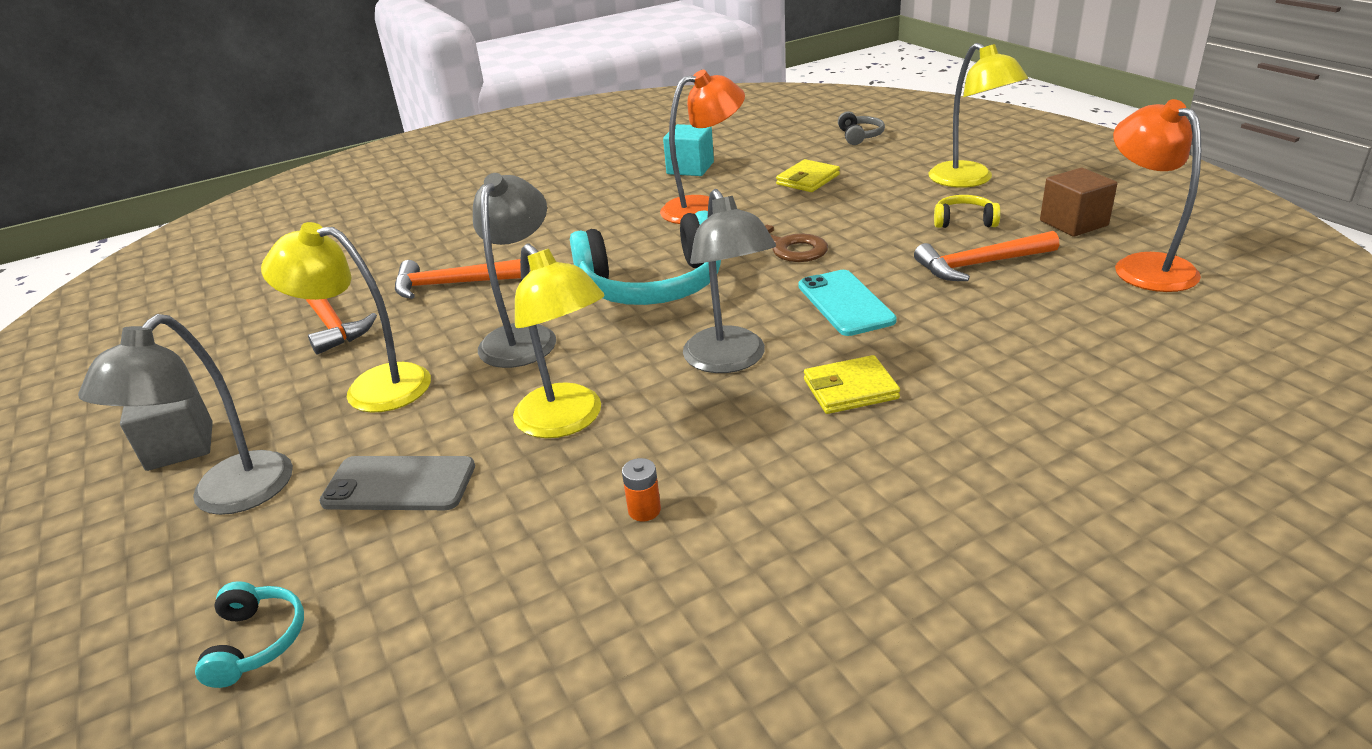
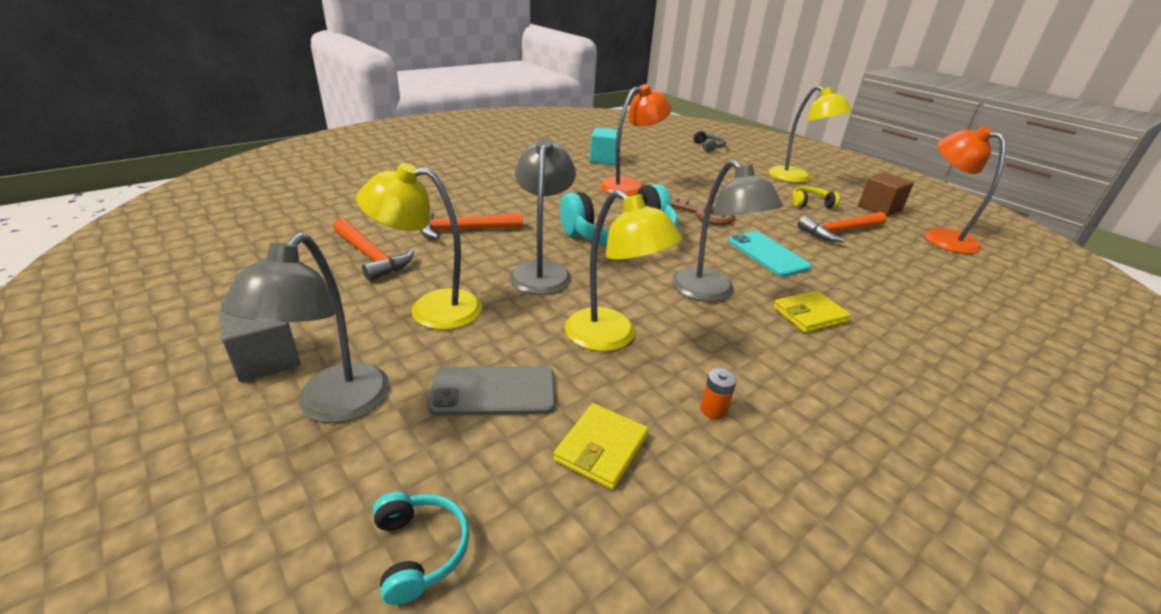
camera: 15 degrees left, 0 degrees up
(808, 179) = (691, 171): yellow wallet -> yellow wallet (601, 448)

